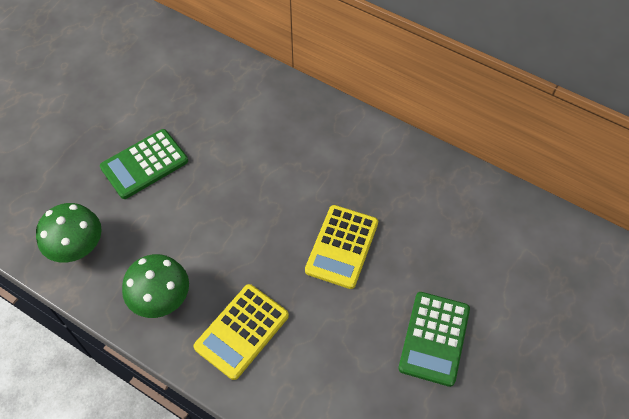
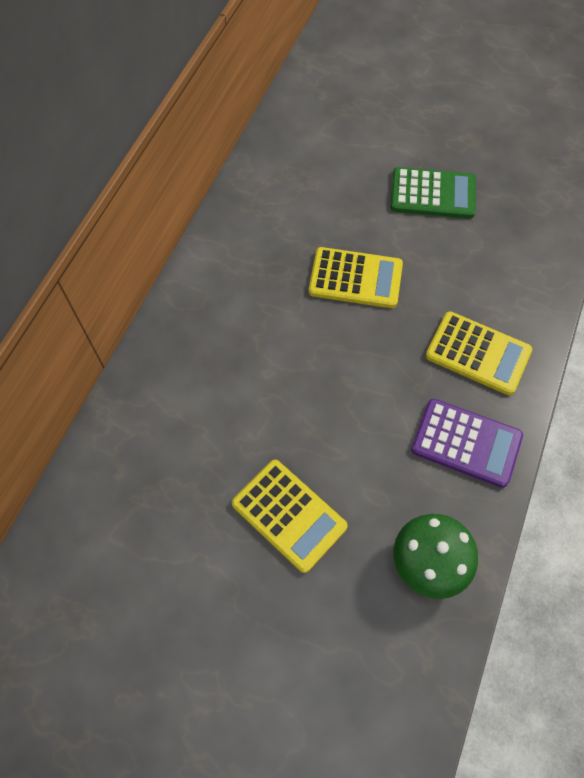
camera: 100 degrees left, 5 degrees up
(144, 164) = (289, 515): green calculator -> yellow calculator
(161, 298) = (466, 443): green mushroom -> purple calculator

